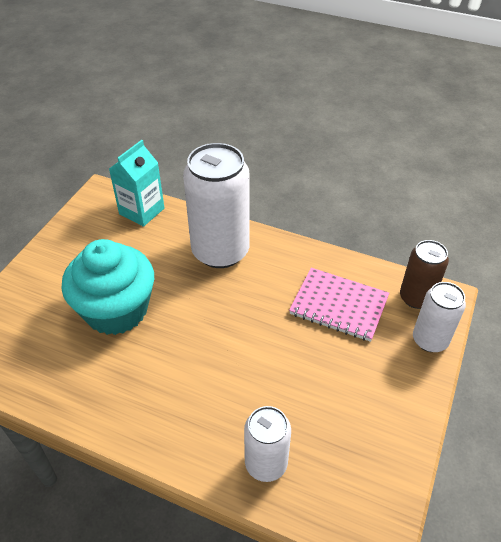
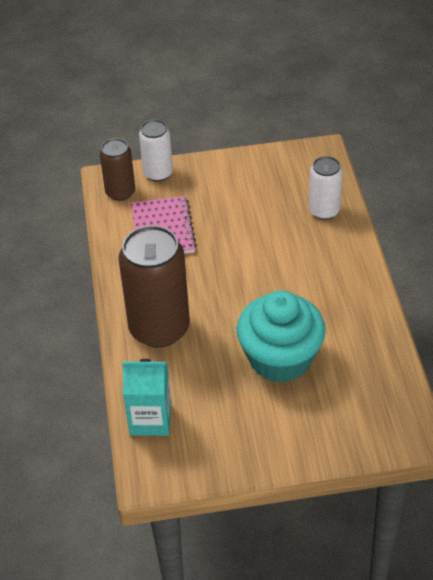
camera: 120 degrees left, 0 degrees up
(220, 251) = (159, 328): white can -> brown can

